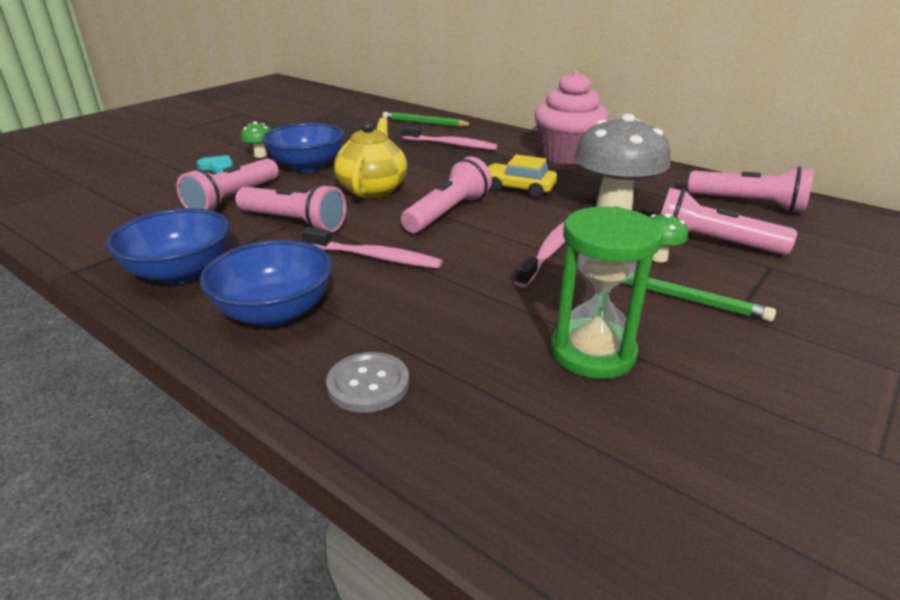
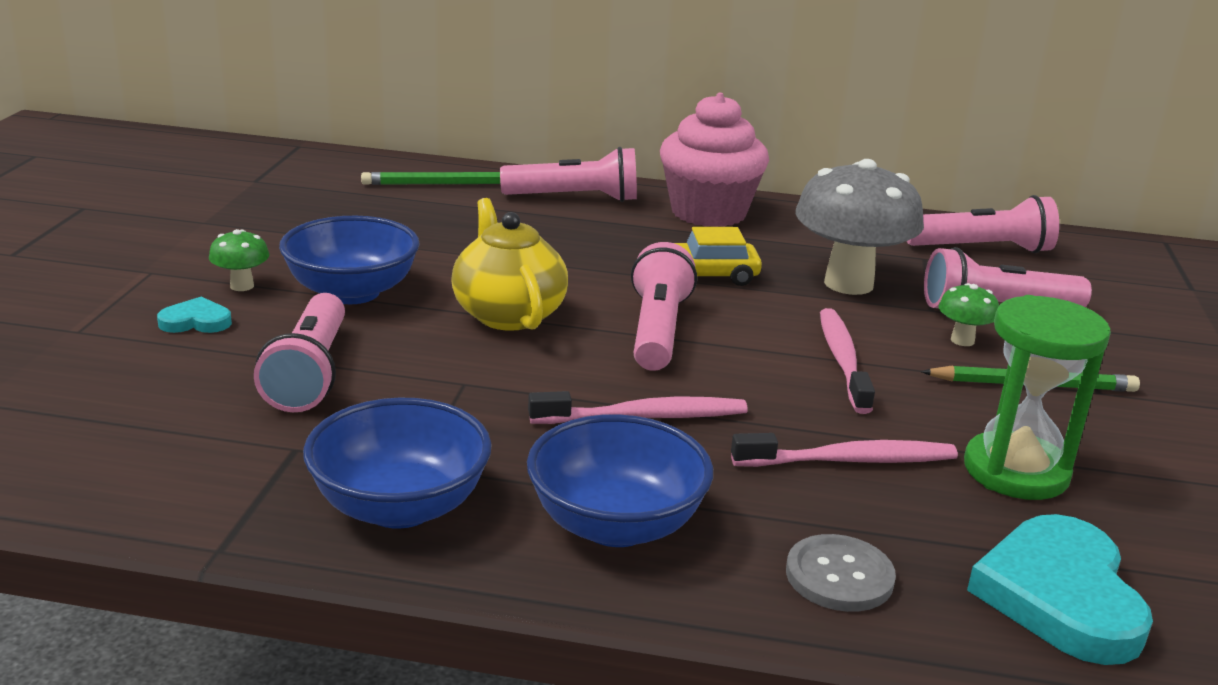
camera: 30 degrees left, 5 degrees down
(294, 222) = (462, 391): pink flashlight -> pink flashlight (575, 198)
(451, 144) = (527, 218): pink toothbrush -> pink toothbrush (848, 460)
(516, 452) = (1060, 596): none -> turquoise heart

